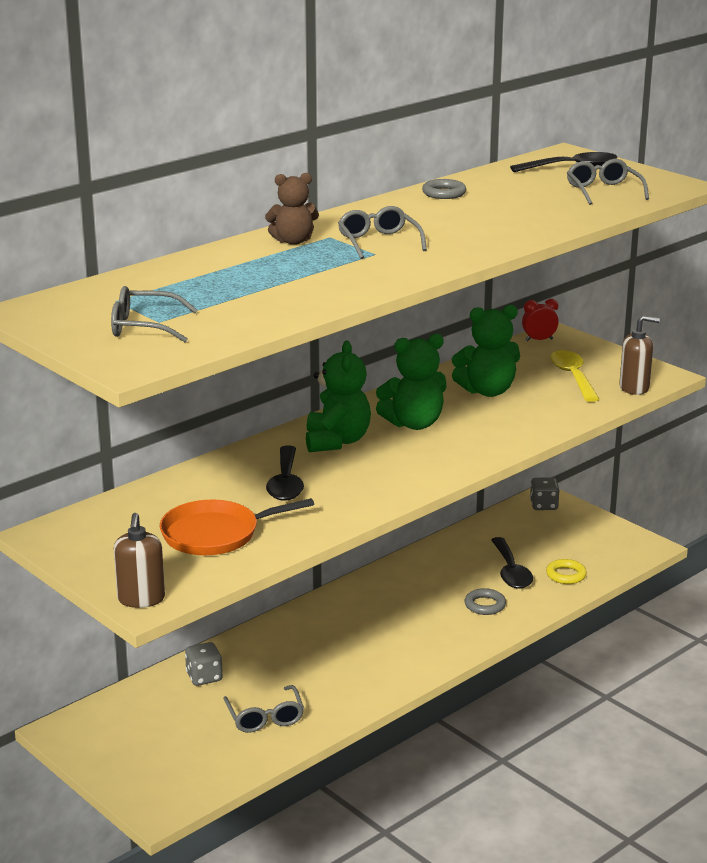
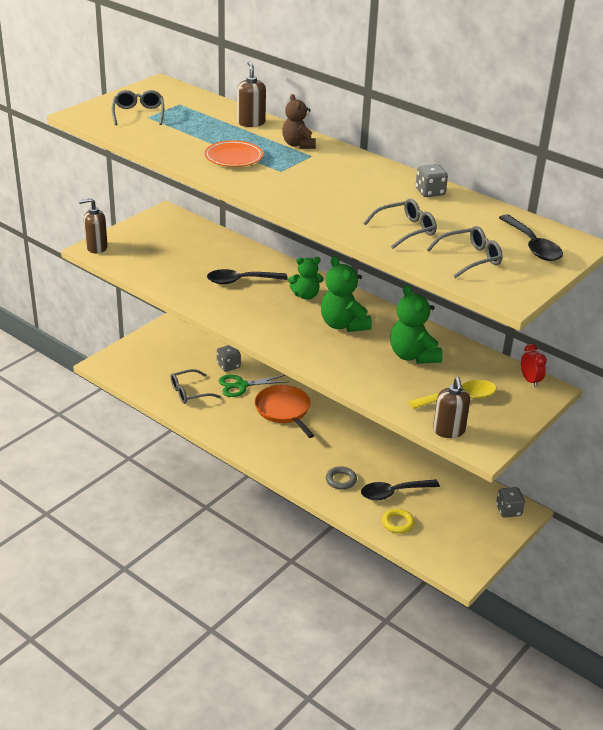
camera: 80 degrees right, 10 degrees up
(208, 262) = (251, 123): none -> brown soap dispenser
(215, 534) = (171, 262): orange pan -> orange pan (283, 410)
(259, 668) = (241, 385): none -> green scissors
(326, 275) = (233, 157): none -> orange plate
(337, 441) = (306, 295): green teddy bear -> green teddy bear, size x0.67
(378, 242) = (305, 171): grey glasses -> grey glasses (405, 230)
(444, 193) = (430, 192): grey ring -> grey dice

